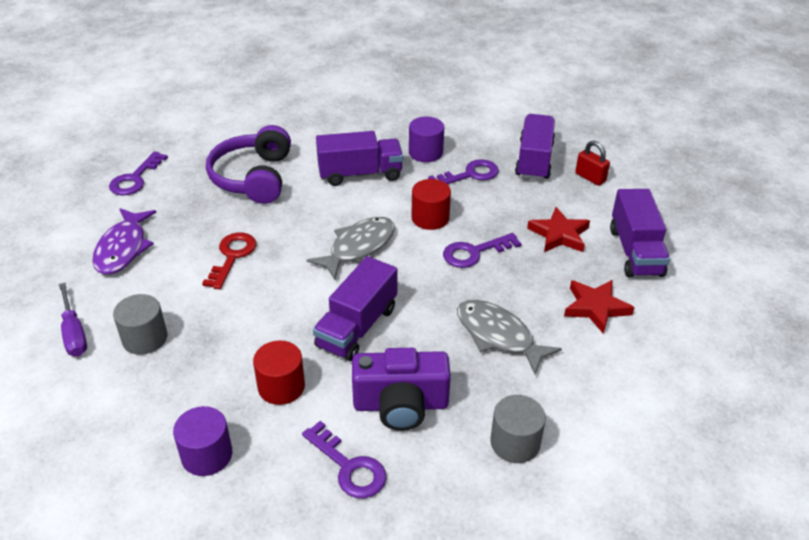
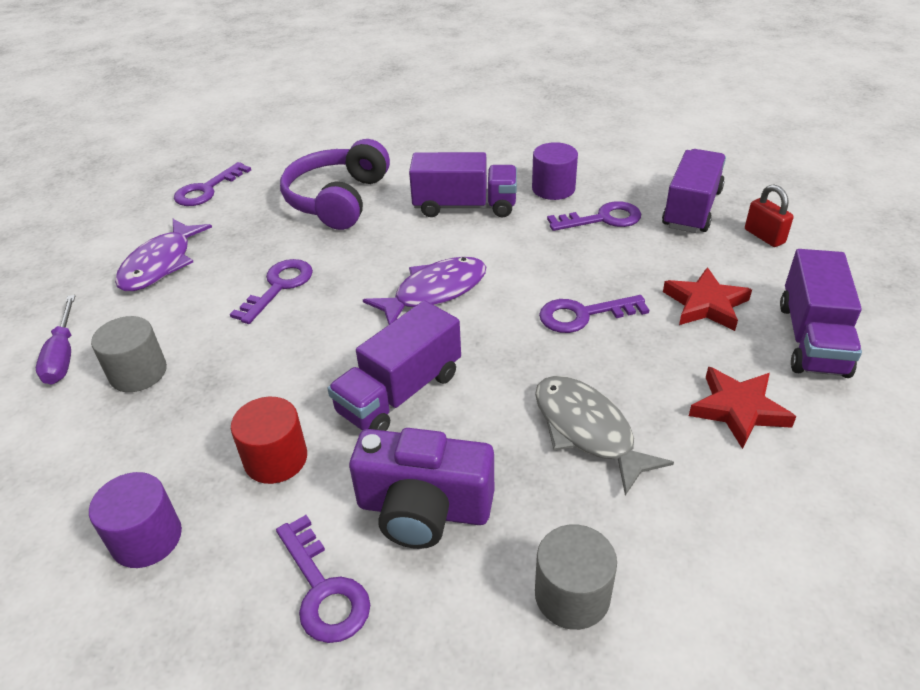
camera: 15 degrees right, 0 degrees up
(232, 256) = (279, 287): red key -> purple key
(358, 247) = (435, 292): grey fish -> purple fish
(430, 218) = (536, 266): red cylinder -> none

